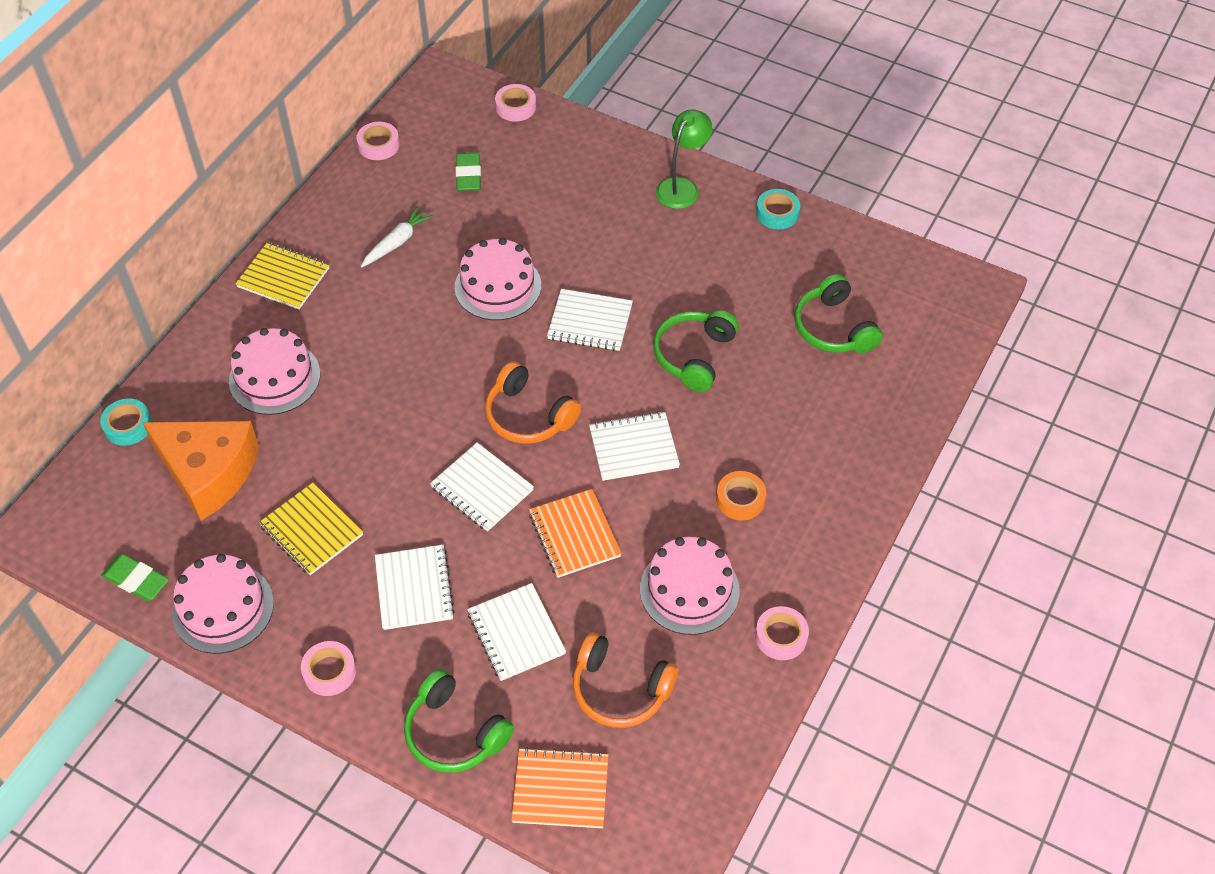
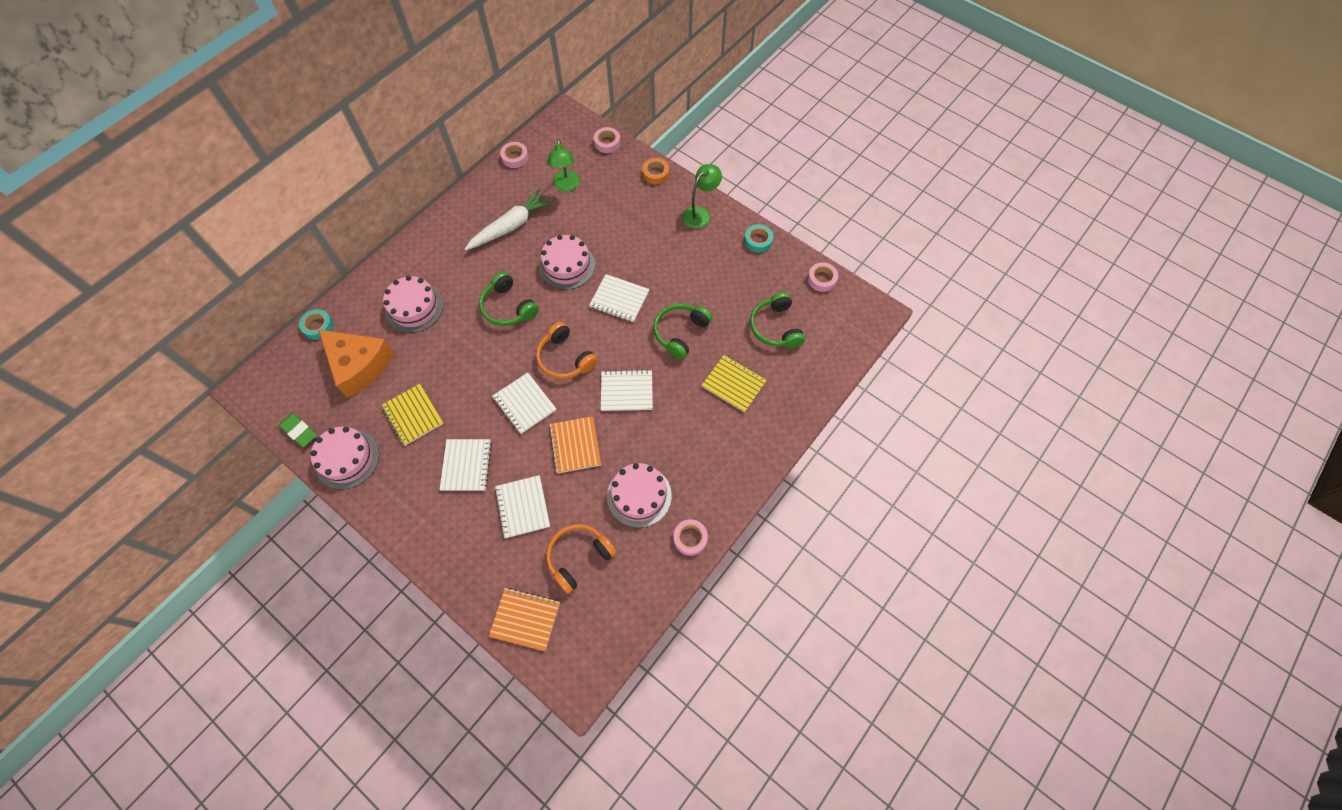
camera: 10 degrees right, 10 degrees up
(283, 277) = (435, 240): yellow notebook -> yellow notebook (734, 384)
(329, 671) = (401, 513): pink tape -> pink tape (822, 279)
(397, 242) = (511, 226): white carrot -> white carrot, size x1.65
(454, 733) = (468, 568): green headphones -> green headphones (508, 307)
(468, 175) = (566, 186): green eraser -> green lamp
(620, 690) = (579, 557): orange headphones -> orange headphones turned 105 degrees clockwise
(740, 499) = (686, 438): orange tape -> orange tape (655, 174)

